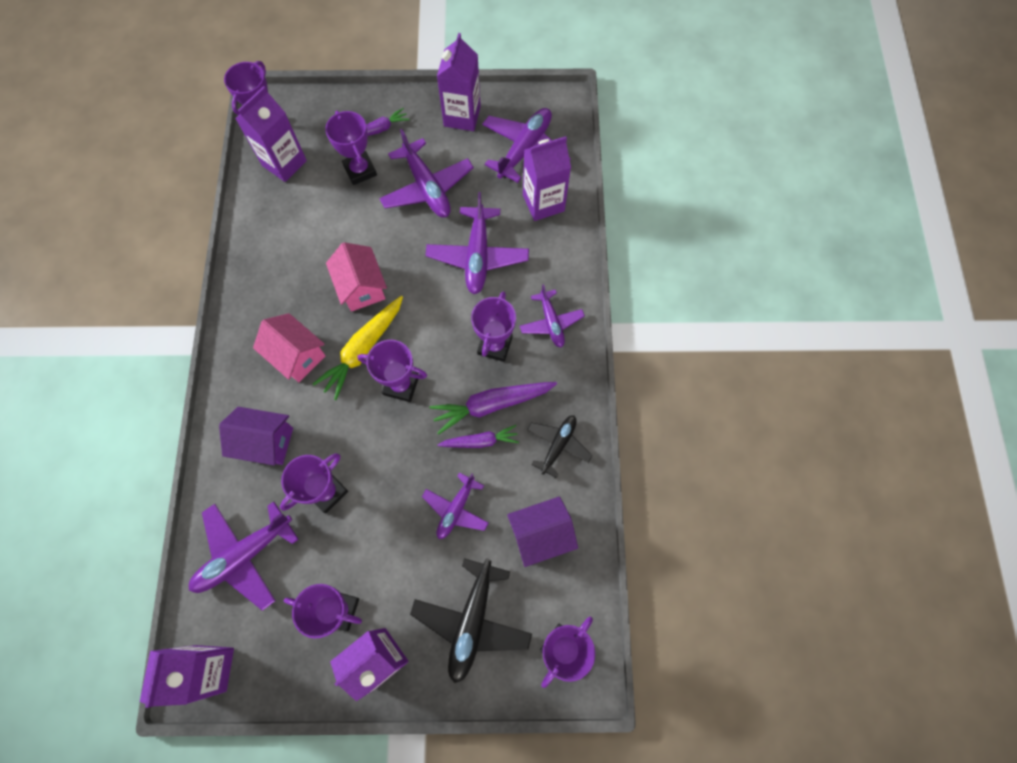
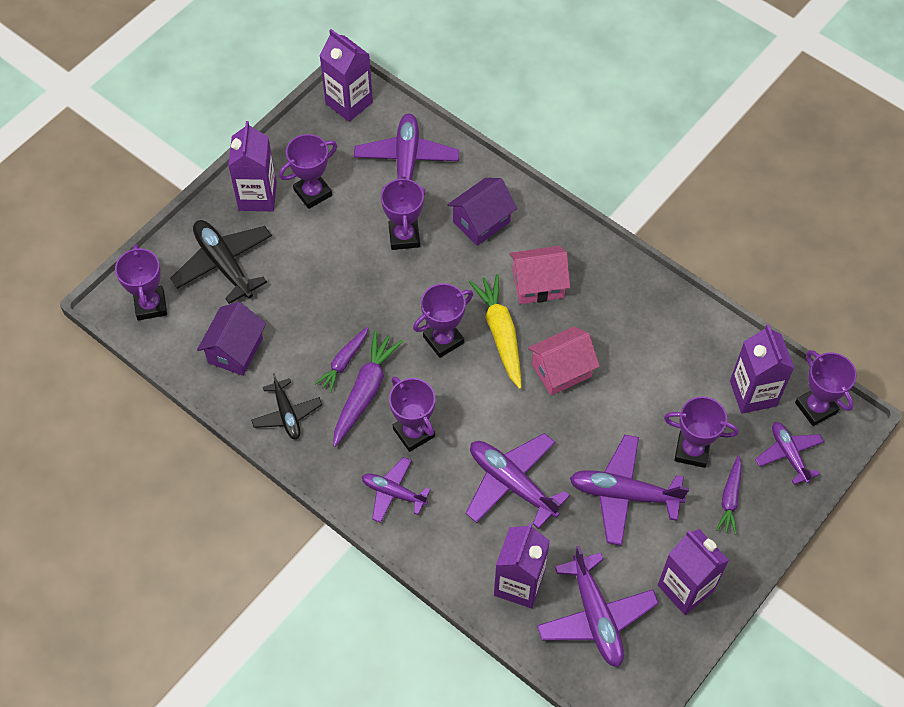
camera: 130 degrees right, 10 degrees down
(361, 287) = (561, 370): pink house -> pink house turned 45 degrees counterclockwise
(456, 509) = (309, 309): purple plane -> purple plane (788, 454)

